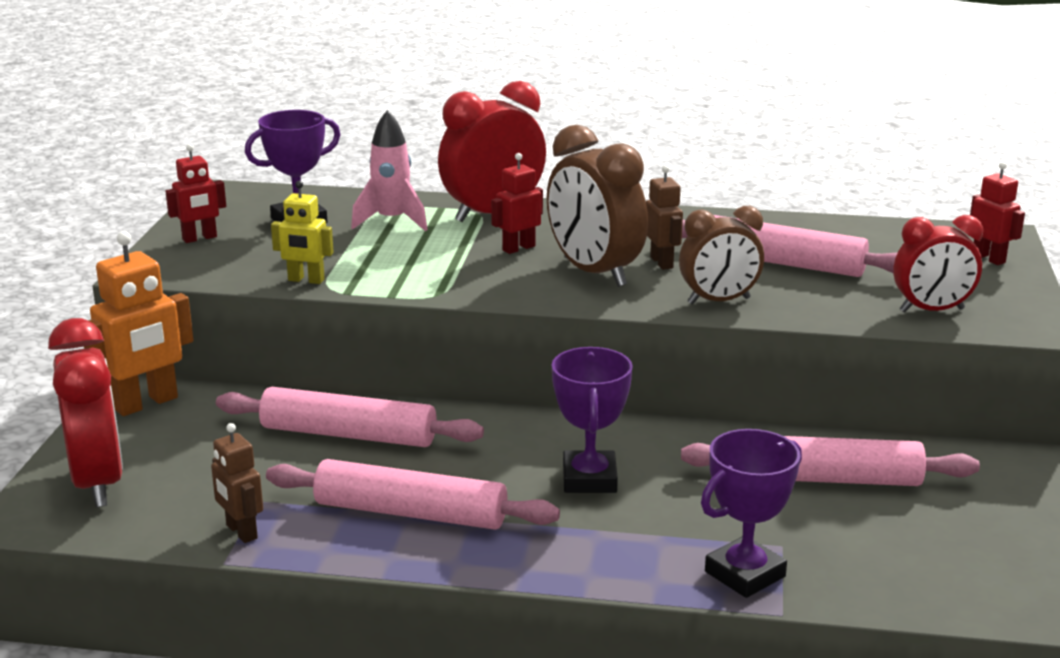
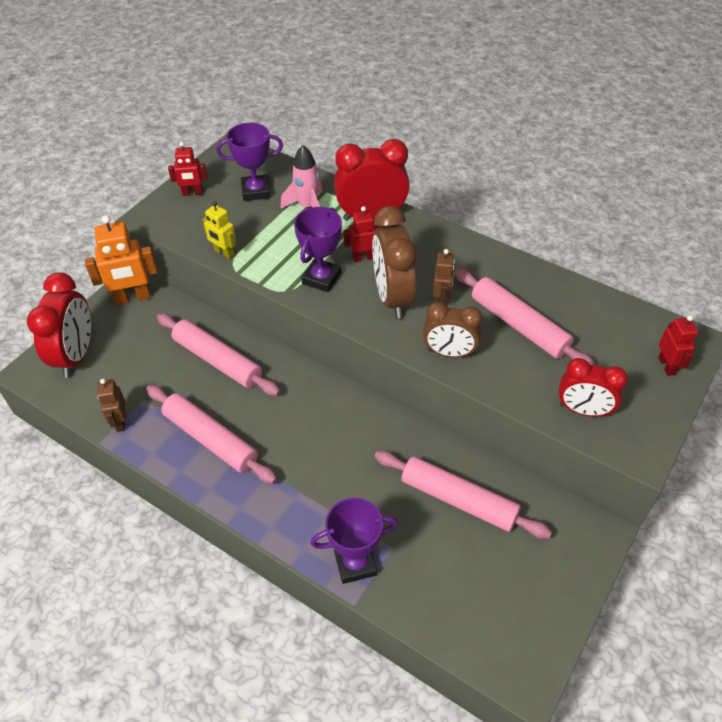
camera: 25 degrees right, 25 degrees up
(589, 479) = (321, 447): purple trophy -> purple trophy (321, 278)

